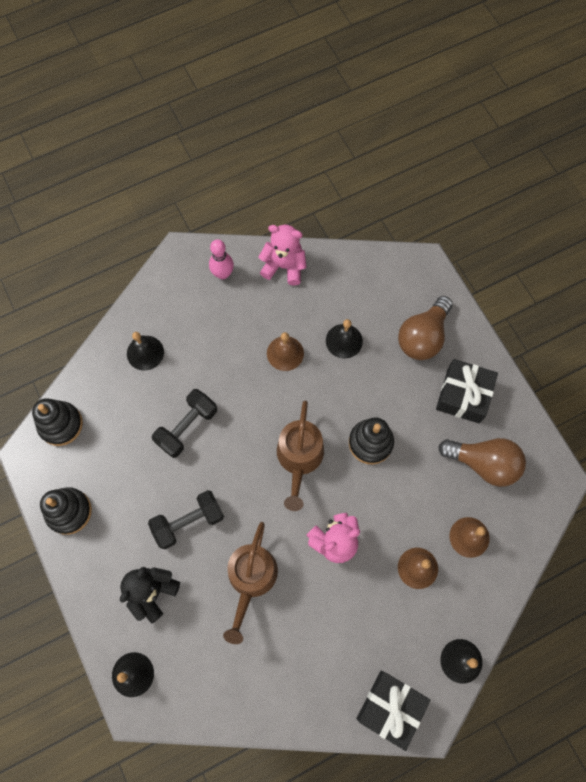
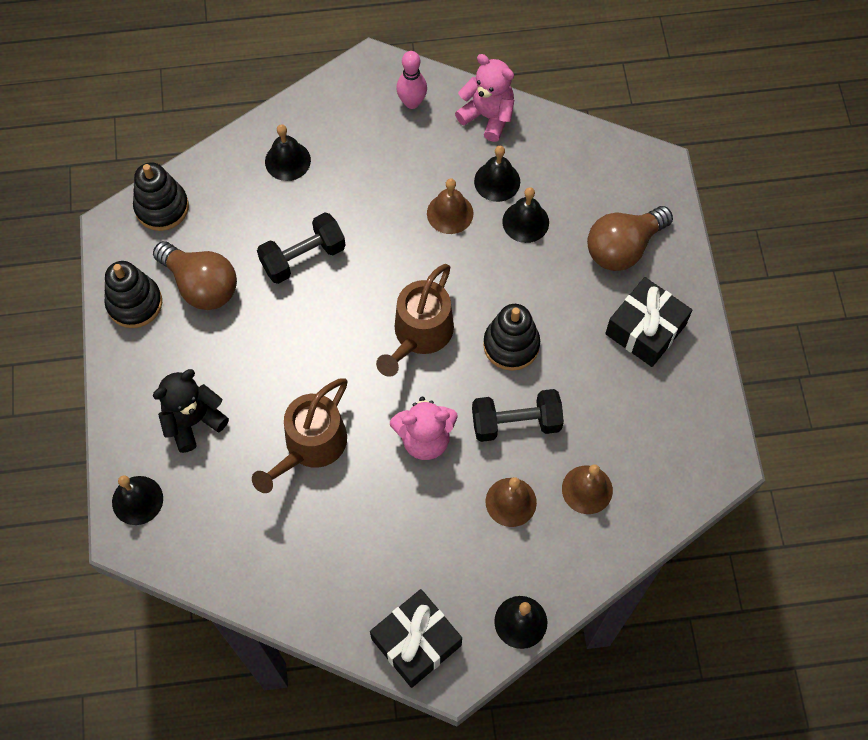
camera: 20 degrees right, 5 degrees down
(188, 522) = (264, 360): black dumbbell -> black dumbbell (516, 423)
(310, 315) = (497, 181): none -> black bell
(483, 463) = (638, 413): brown light bulb -> brown light bulb (201, 285)

